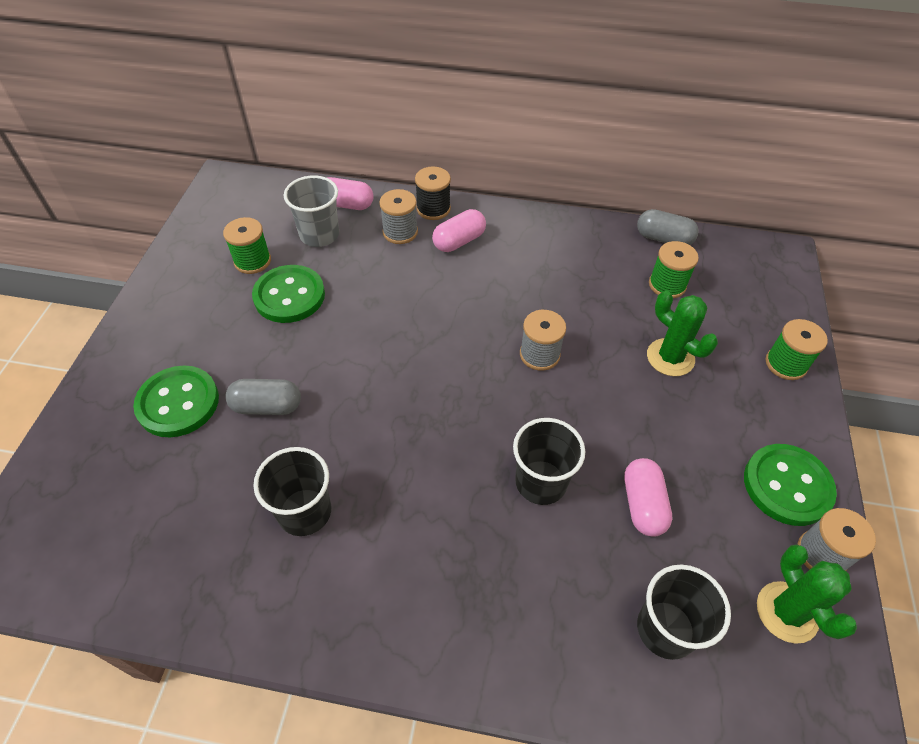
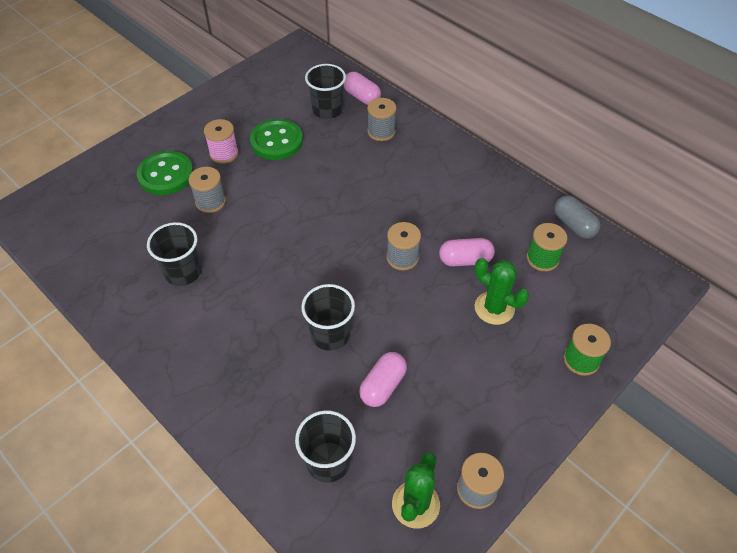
camera: 35 degrees right, 0 degrees up
(235, 340) = (224, 153): none -> pink spool
(252, 261) = (273, 108): green spool -> none
(267, 406) = (210, 202): grey capsule -> grey spool
(319, 235) = (327, 110): grey cup -> black cup
(433, 209) = (418, 125): black spool -> none
(459, 241) = (416, 156): pink capsule -> pink capsule (465, 260)
(670, 357) = (494, 308): green cactus -> green cactus turned 45 degrees counterclockwise
(787, 486) = (496, 435): green button -> none

